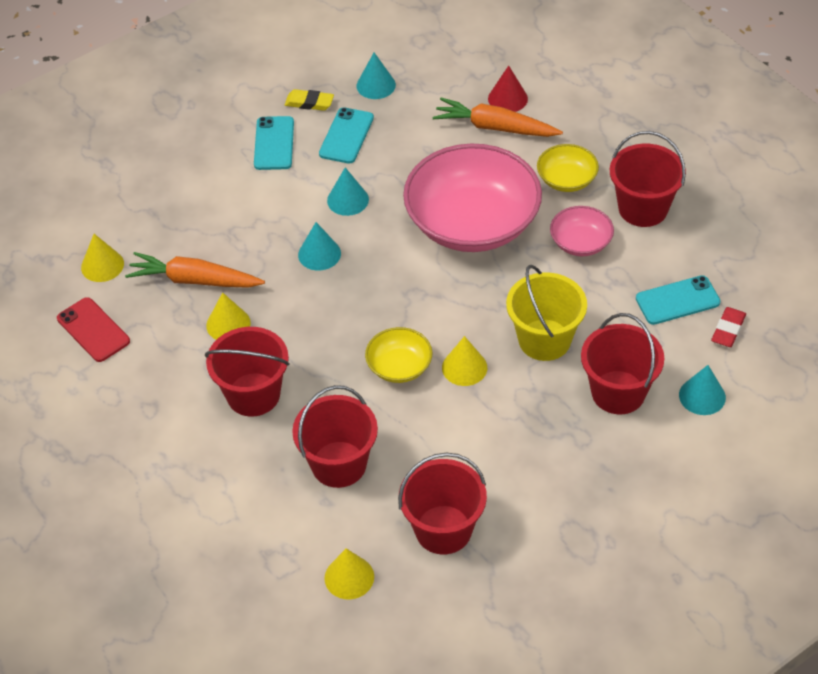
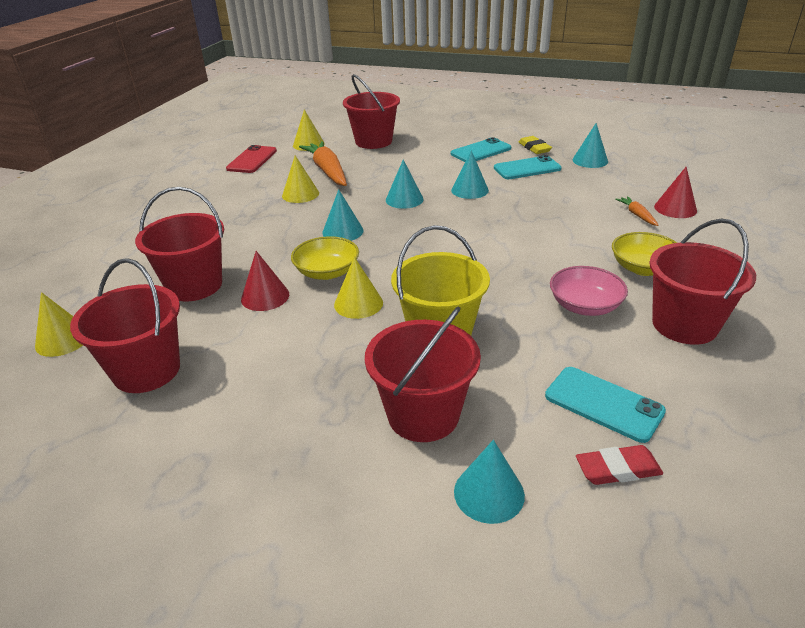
camera: 55 degrees right, 15 degrees down
(253, 394) = (241, 226): red bucket -> red bucket (373, 141)
(338, 326) = (343, 231): none -> turquoise cone
(401, 422) = (265, 296): none -> red cone
(472, 223) = (523, 244): pink bowl -> none
(495, 127) = (637, 215): orange carrot -> orange carrot, size x0.48

